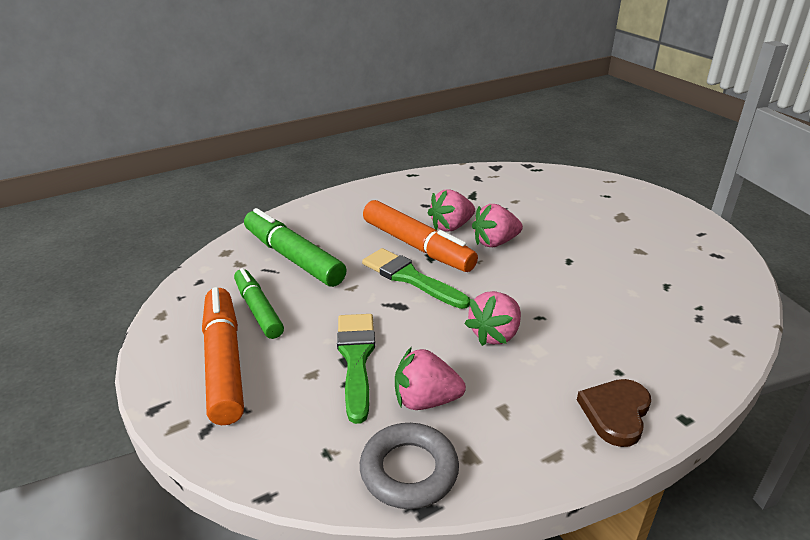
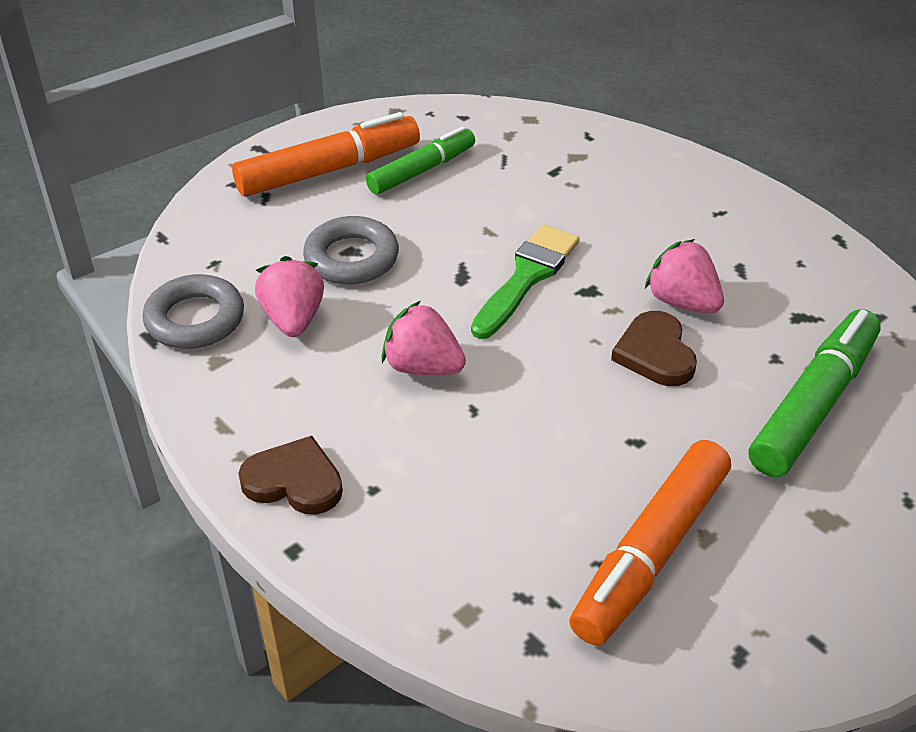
camera: 80 degrees right, 10 degrees up
(293, 257) = (537, 171): green marker -> green marker (814, 404)
(356, 359) = (351, 258): green brush -> grey ring
(417, 246) = (609, 274): orange marker -> orange marker (650, 553)
(495, 242) = (655, 353): pink strawberry -> brown heart

